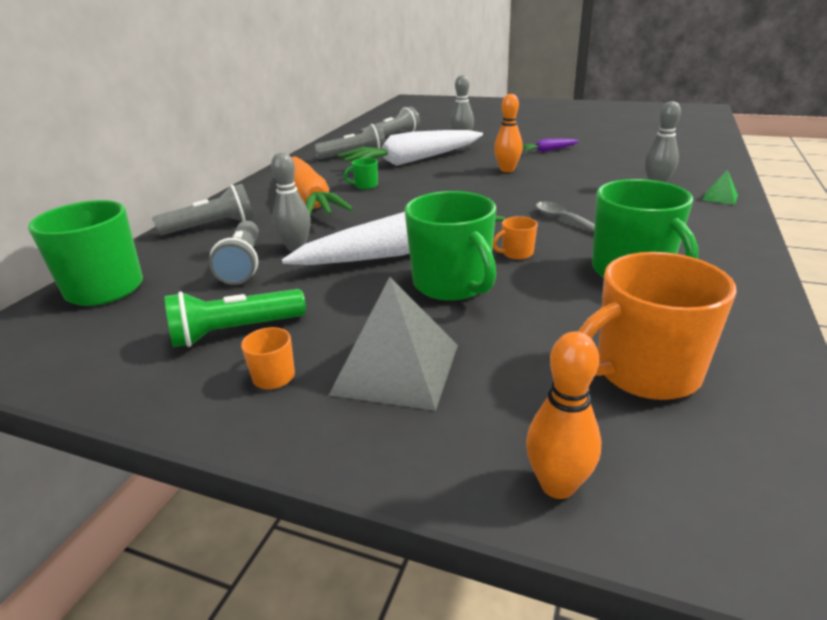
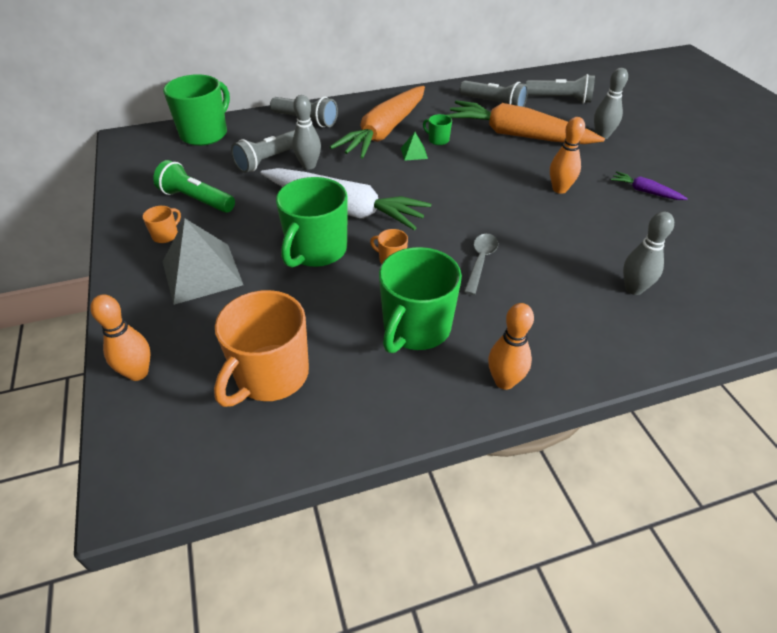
camera: 50 degrees right, 15 degrees up
(413, 161) = (517, 135): white carrot -> orange carrot
(644, 372) = (271, 375): orange mug -> orange mug turned 90 degrees counterclockwise
(720, 197) = (651, 340): green pyramid -> green pyramid (414, 153)
(734, 257) = (504, 381): none -> orange bowling pin

